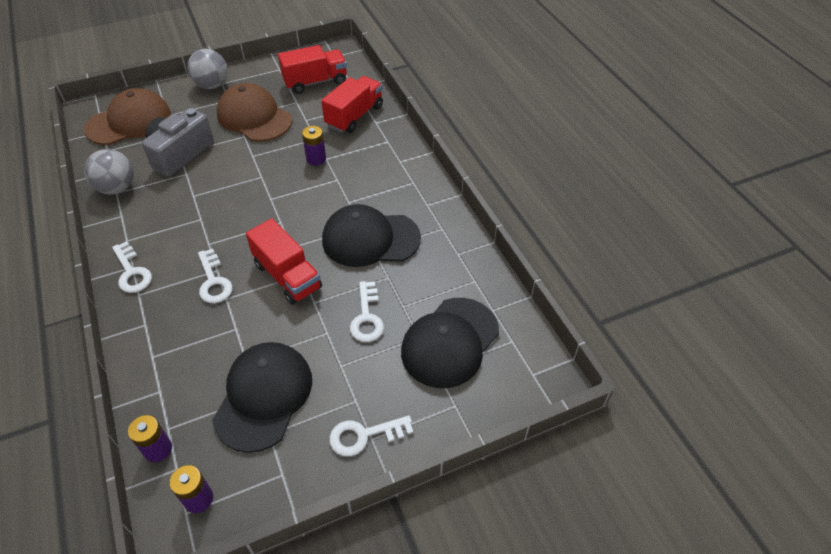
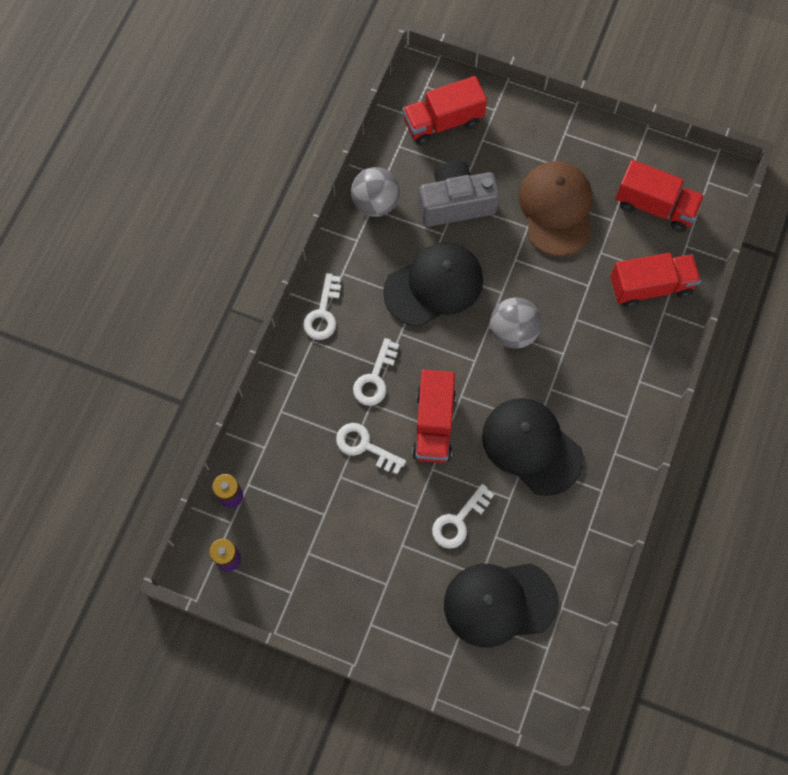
camera: 45 degrees right, 20 degrees up
(129, 122) = (443, 122): brown cap -> red truck
(212, 85) = (553, 129): grey ball -> grey ball (513, 332)
(263, 396) = (328, 519): black cap -> black cap (434, 285)
(316, 159) = (567, 312): purple battery -> none
(364, 435) = (368, 617): white key -> white key (365, 446)

